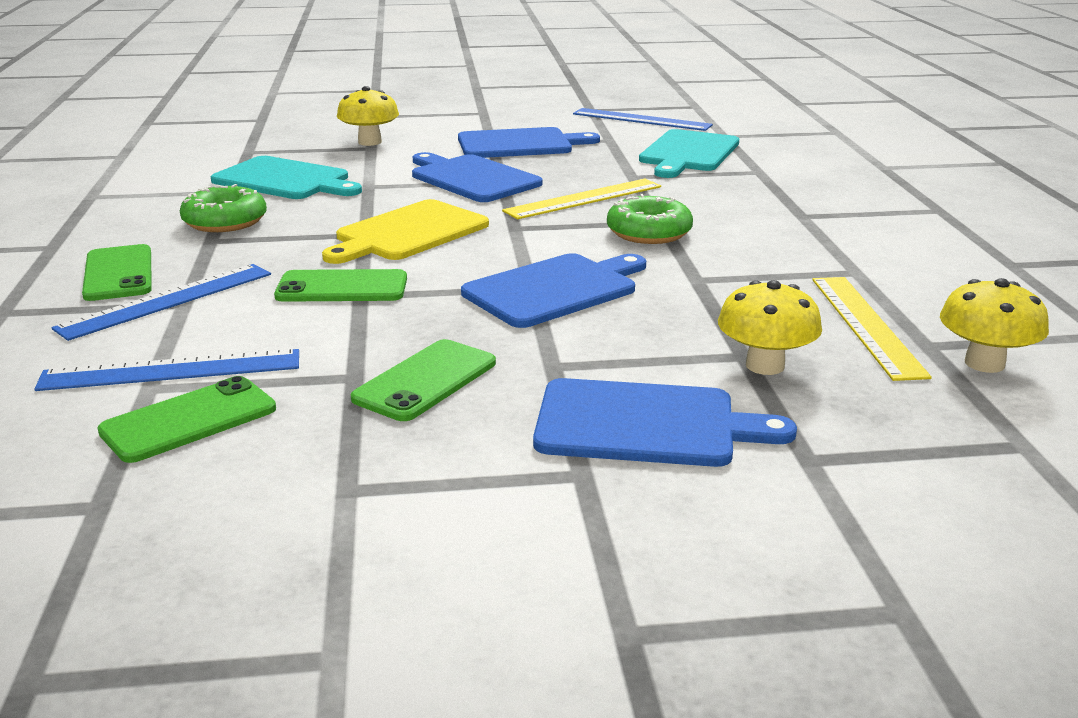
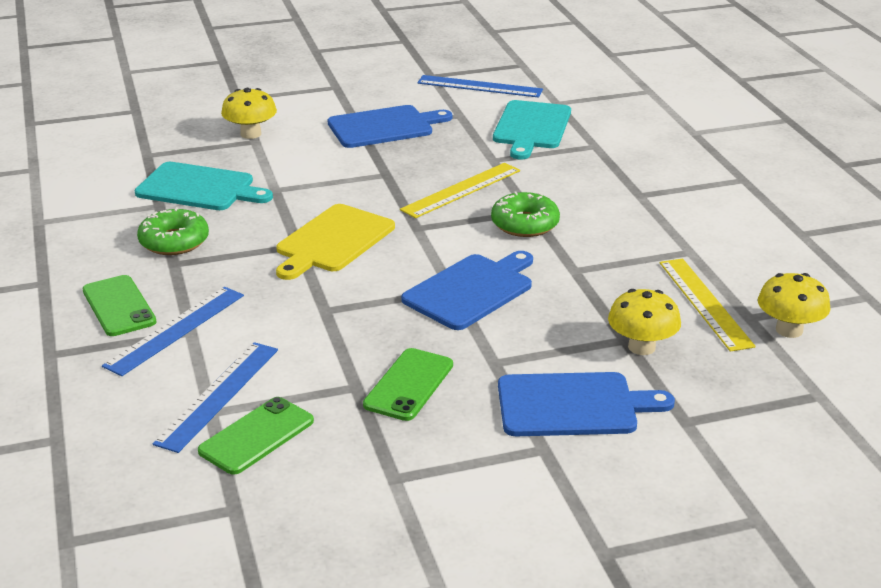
camera: 10 degrees left, 5 degrees up
(171, 370) = (218, 395): blue ruler -> blue ruler turned 45 degrees counterclockwise
(342, 287) = (307, 304): green phone -> none
(472, 178) = (359, 173): blue cutting board -> none

